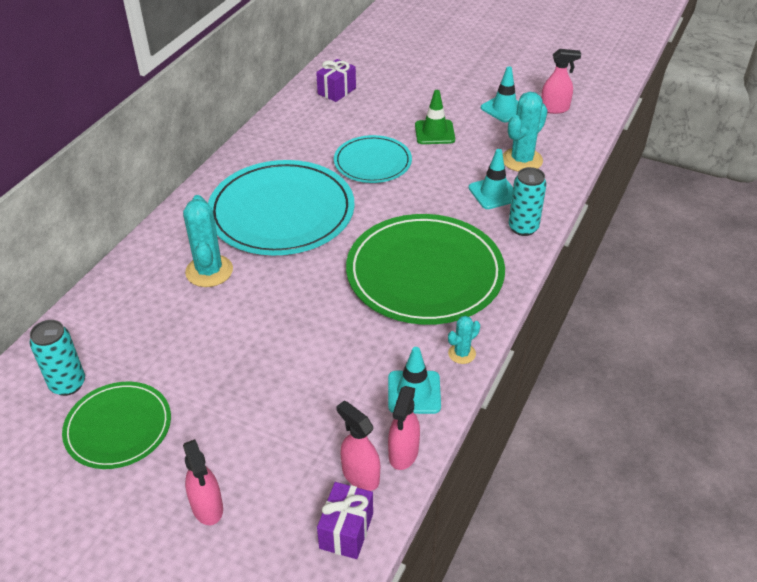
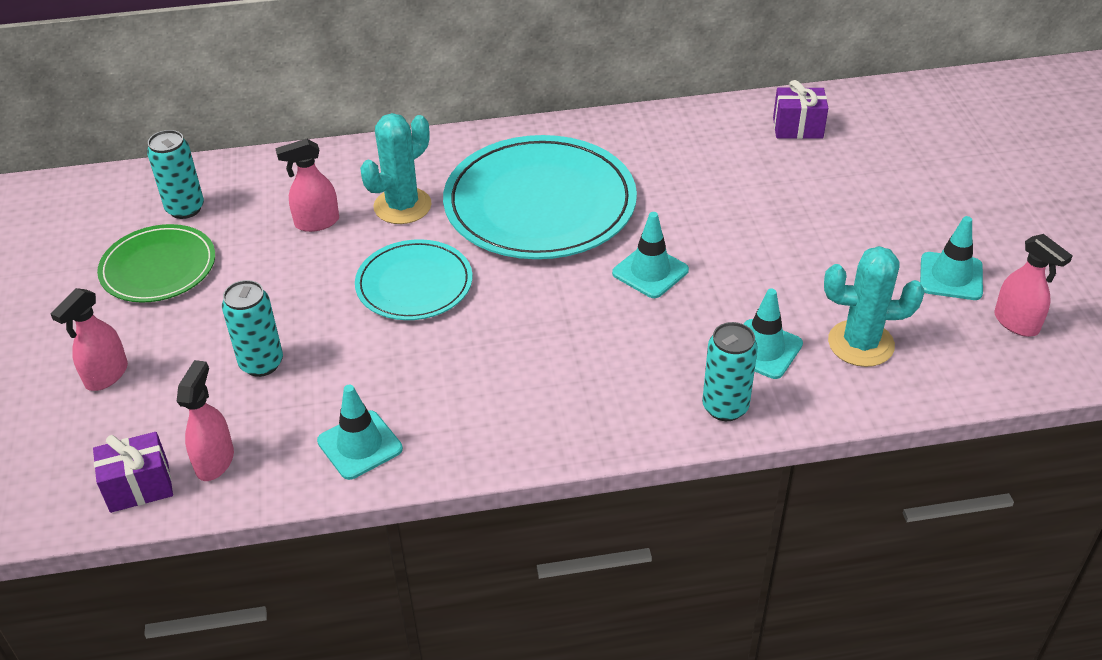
camera: 55 degrees right, 0 degrees up
(288, 410) = (261, 363): none -> turquoise can
(372, 162) = (701, 223): turquoise plate -> turquoise plate (414, 284)
(391, 200) = (650, 272): none -> turquoise traffic cone
(403, 453) = (267, 479): pink spray bottle -> pink spray bottle (316, 222)
(425, 273) = (554, 361): green plate -> none
(434, 132) = (820, 242): green traffic cone -> none
(462, 353) = (451, 456): turquoise cactus -> none

